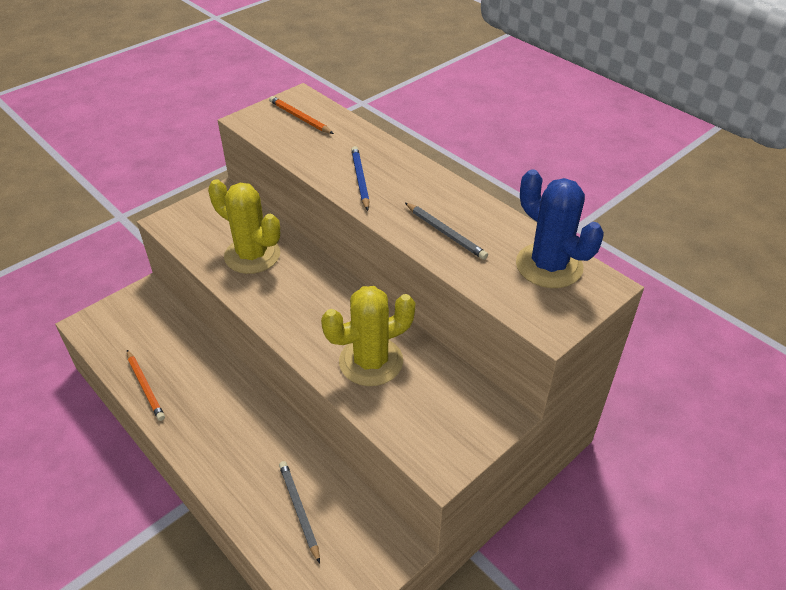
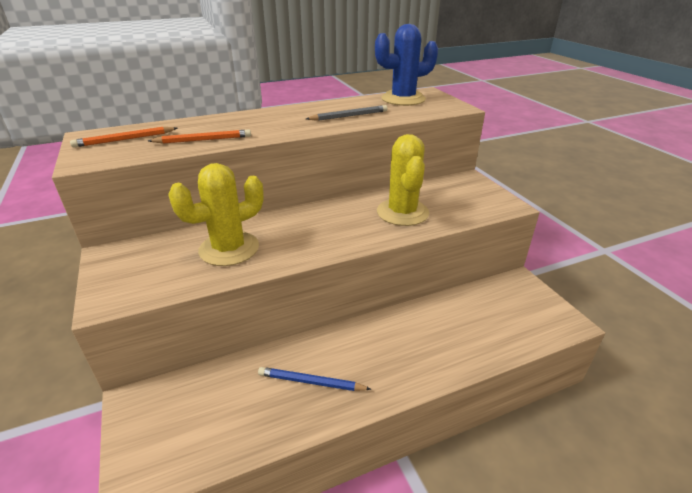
camera: 70 degrees left, 10 degrees down
(145, 386) = (291, 419): orange pencil -> orange pencil (203, 140)
(299, 510) = (480, 323): grey pencil -> none
(360, 179) = (254, 130): blue pencil -> blue pencil (311, 382)

